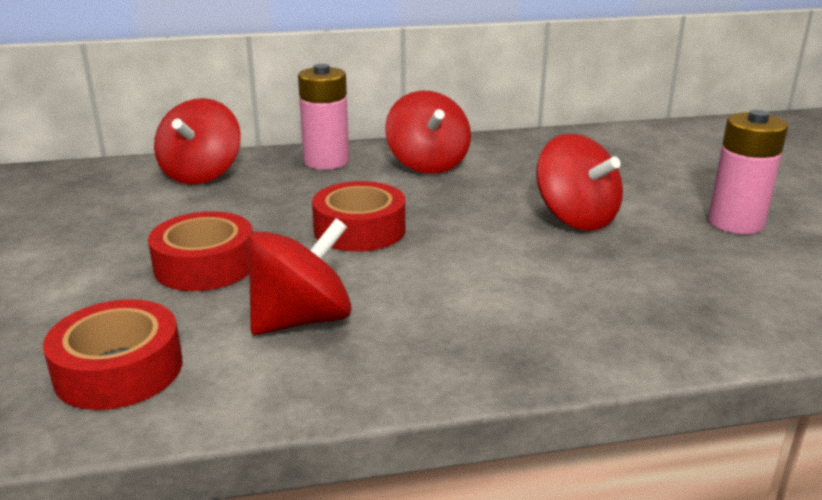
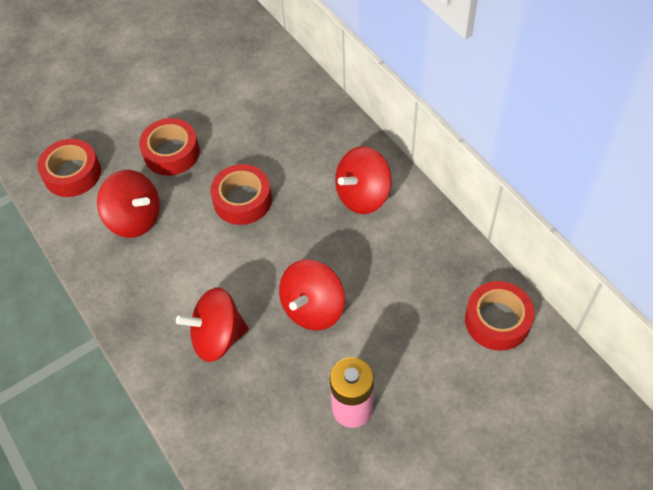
camera: 70 degrees right, 30 degrees up
(201, 174) = (282, 88): red spinning top -> red spinning top (217, 337)
(326, 161) = (336, 138): pink battery -> none
(641, 140) = (497, 320): none -> red tape

